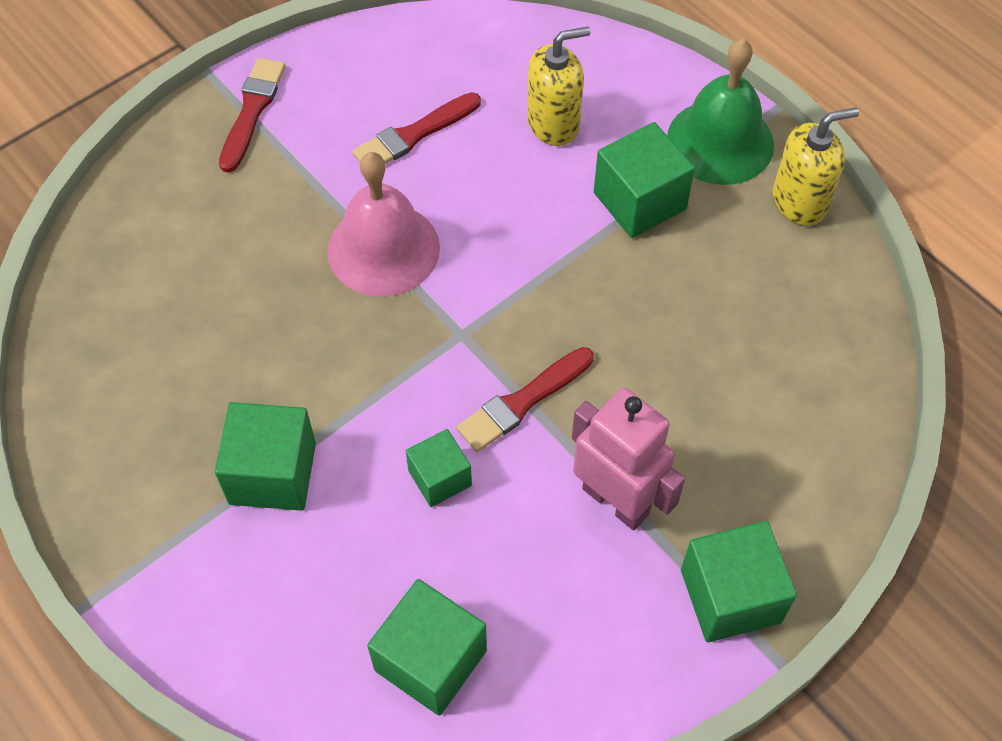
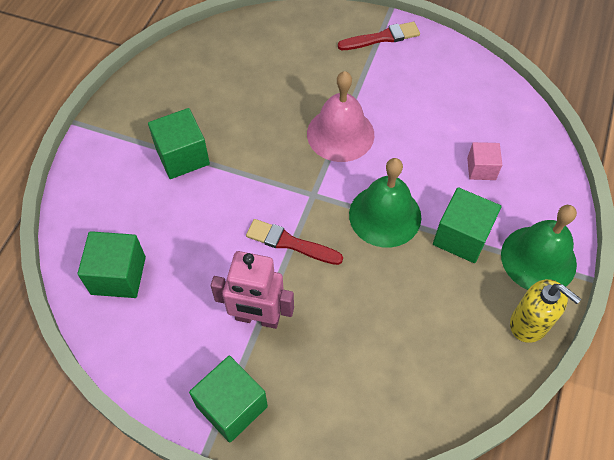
camera: 60 degrees right, 0 degrees up
(414, 135) = (421, 110): red brush -> none
(440, 478) = (221, 228): green cube -> none
(553, 123) = (481, 169): yellow soap dispenser -> pink cube
(553, 267) = (385, 215): none -> green bell
(616, 501) = (257, 318): pink robot -> pink robot turned 90 degrees clockwise

